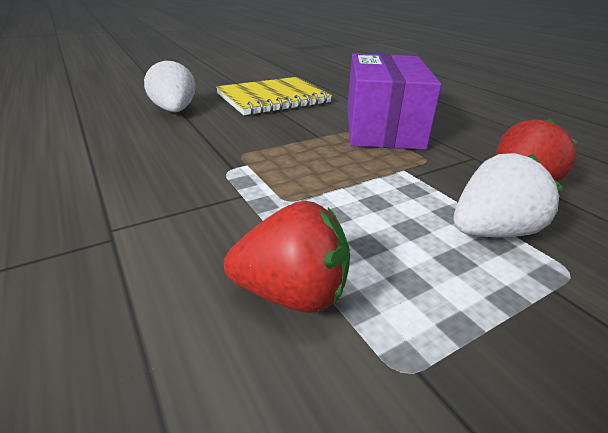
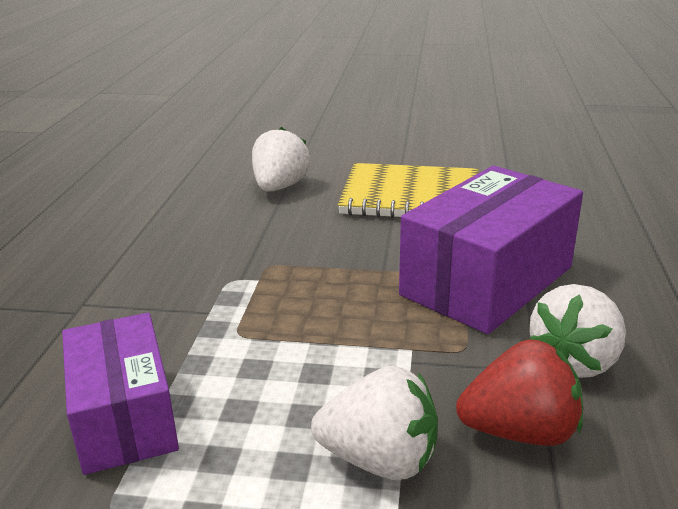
camera: 40 degrees right, 5 degrees down
(292, 293) = (124, 417): red strawberry -> purple box
(480, 148) = (574, 361): none -> white strawberry

